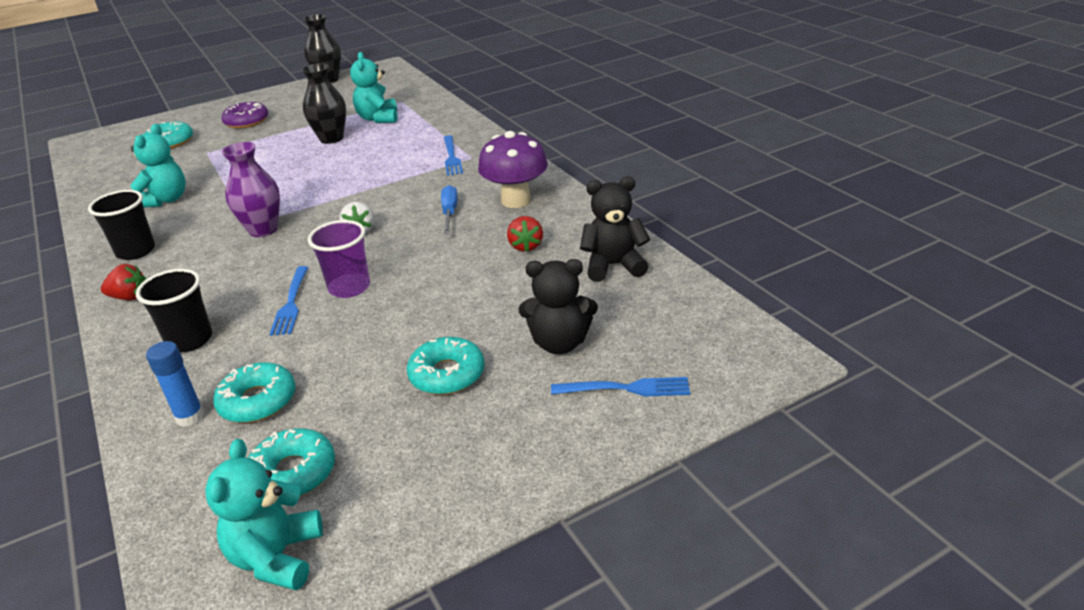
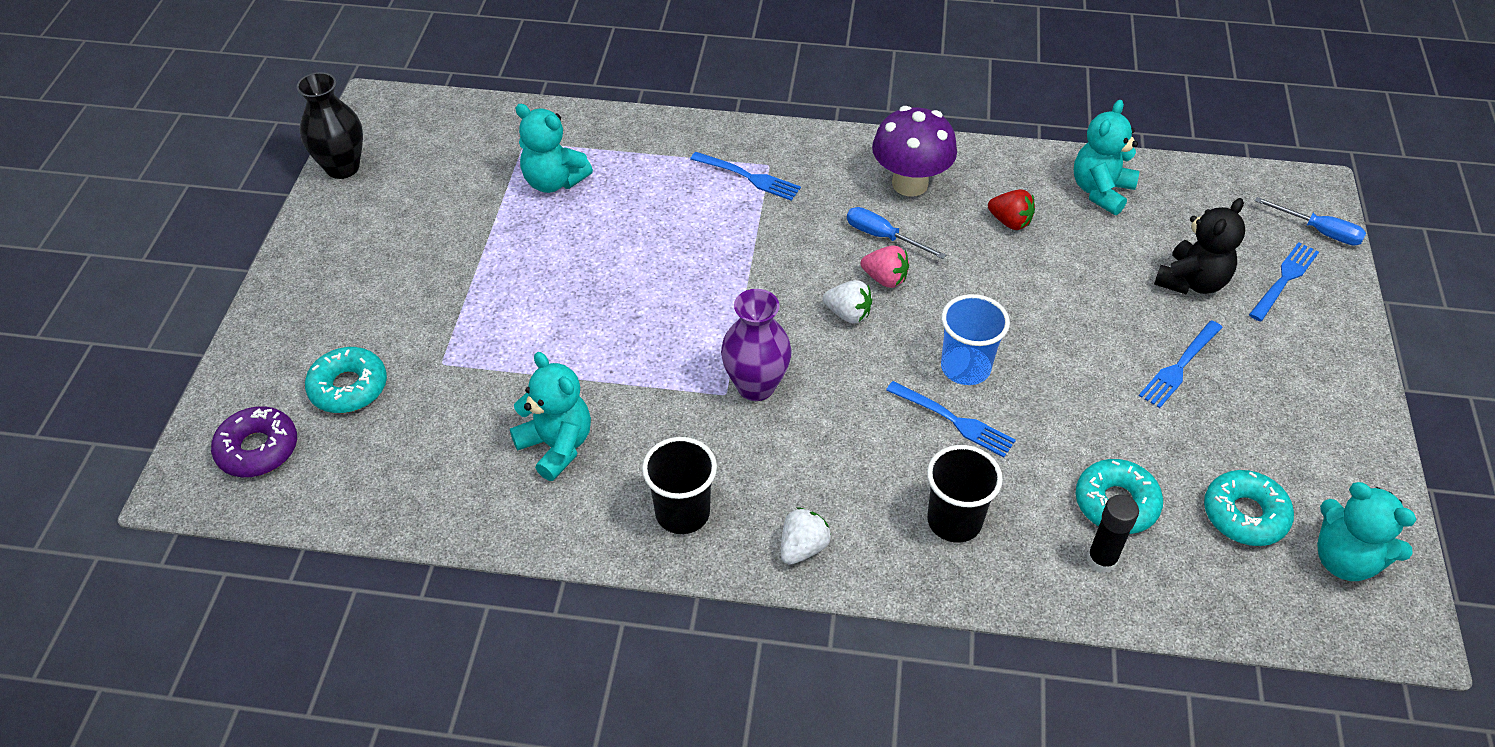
camera: 55 degrees left, 15 degrees up
(129, 297) = (802, 547): red strawberry -> white strawberry
(190, 417) = (1101, 560): blue glue stick -> black glue stick
(246, 121) = (383, 292): purple donut -> purple donut (258, 449)
(331, 139) = (561, 241): black vase -> none
(349, 287) = (965, 368): purple cup -> blue cup
(408, 229) = (885, 279): none -> pink strawberry
(447, 374) = (1179, 366): turquoise donut -> blue fork
(613, 266) = (1100, 191): black teddy bear -> turquoise teddy bear
(721, 384) = (1319, 231): none -> blue screwdriver

